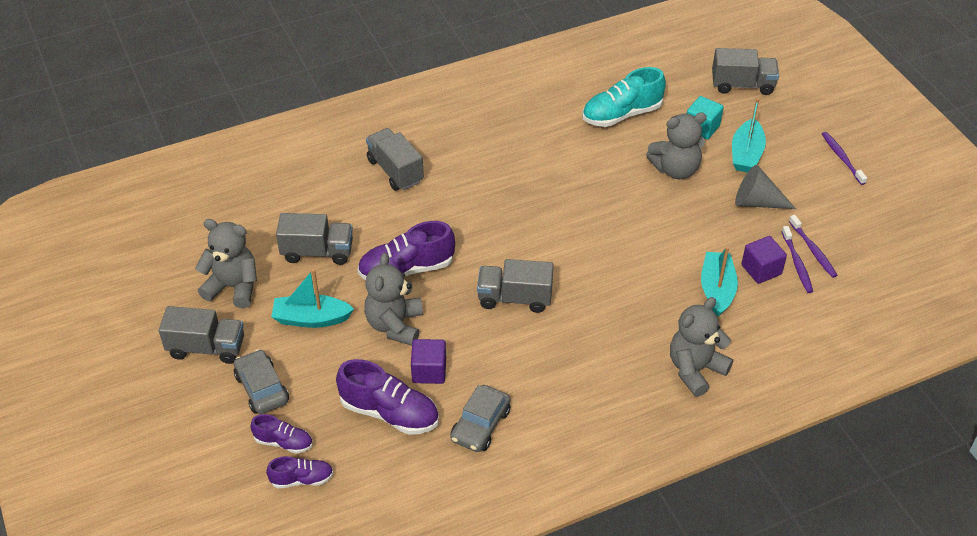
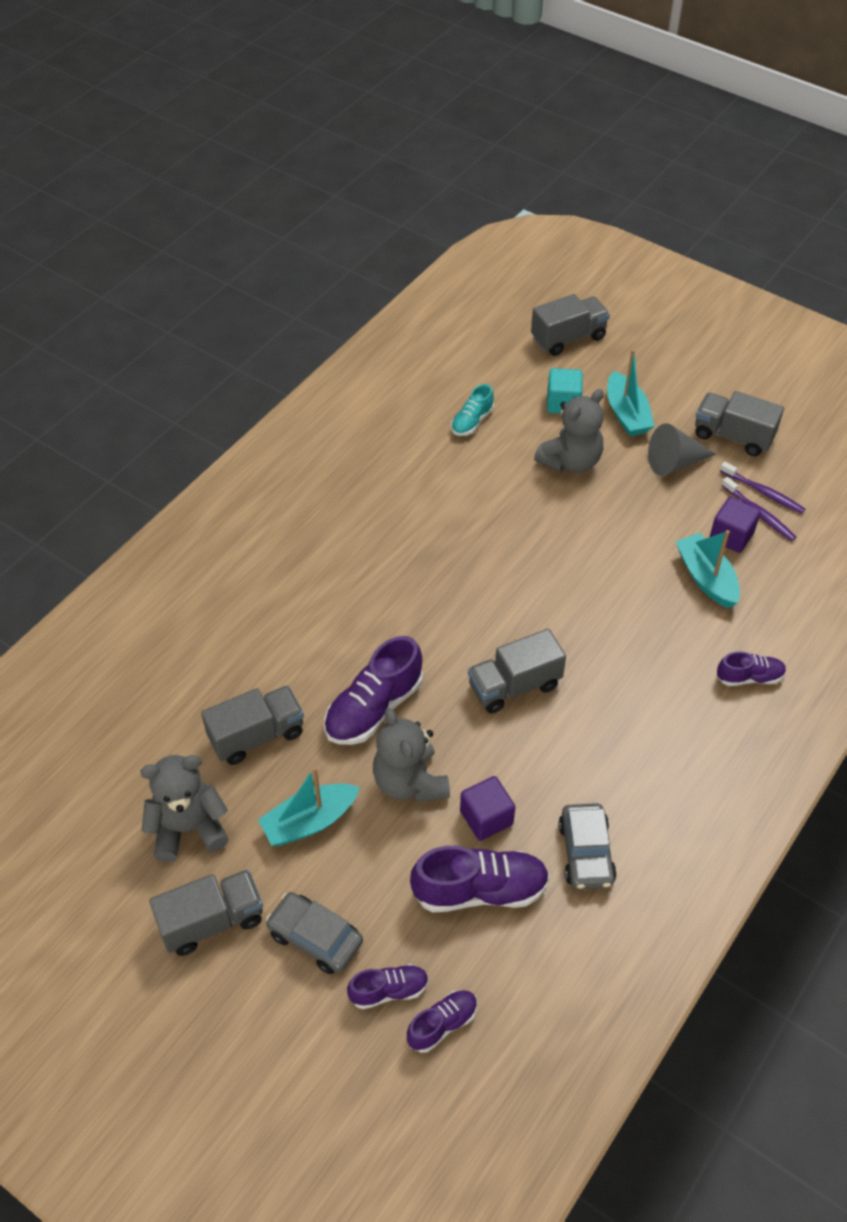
camera: 30 degrees left, 5 degrees up
(395, 171) = (274, 594): grey truck -> grey truck (733, 436)
(622, 114) = (472, 421): turquoise shoe -> turquoise shoe, size x0.57
(695, 370) = (749, 677): grey teddy bear -> purple shoe
(842, 158) = (718, 379): purple toothbrush -> none

